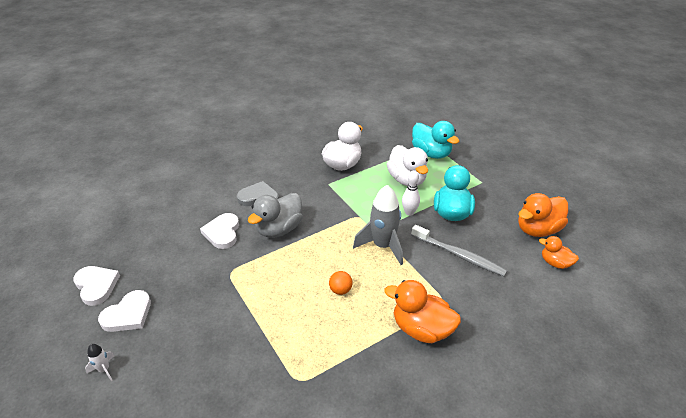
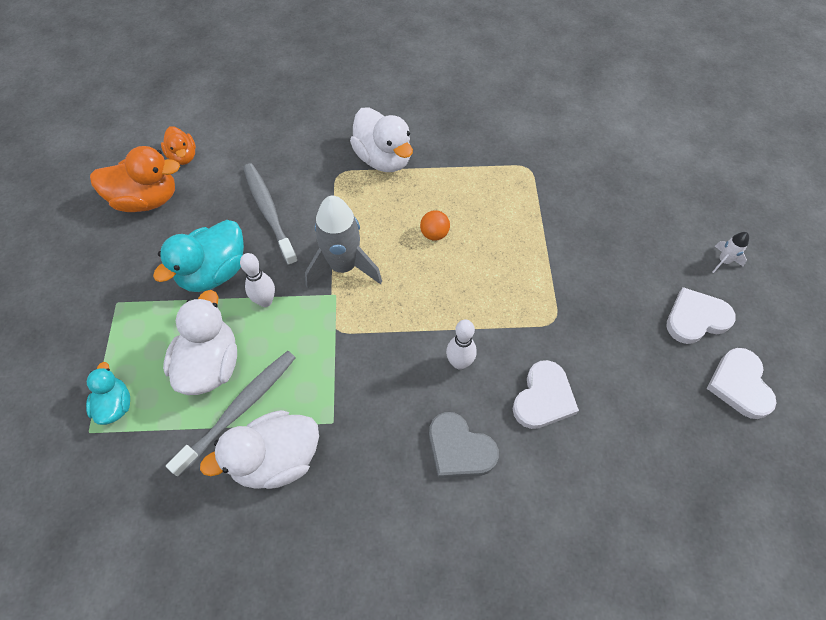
camera: 150 degrees left, 20 degrees up
(279, 229) = (459, 363): grey duck -> white bowling pin
(376, 172) = (239, 409): none -> grey toothbrush
(421, 329) = (383, 158): orange duck -> white duck
(431, 153) = (115, 405): turquoise duck -> turquoise duck, size x0.58

